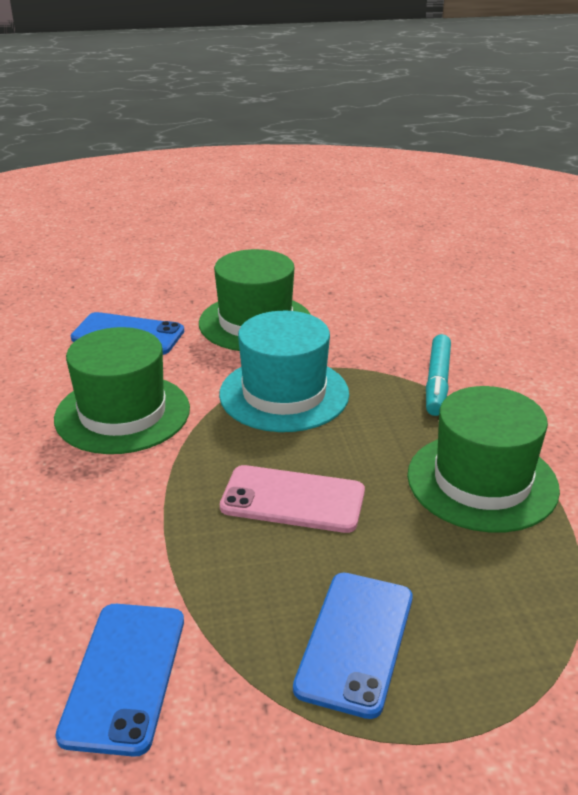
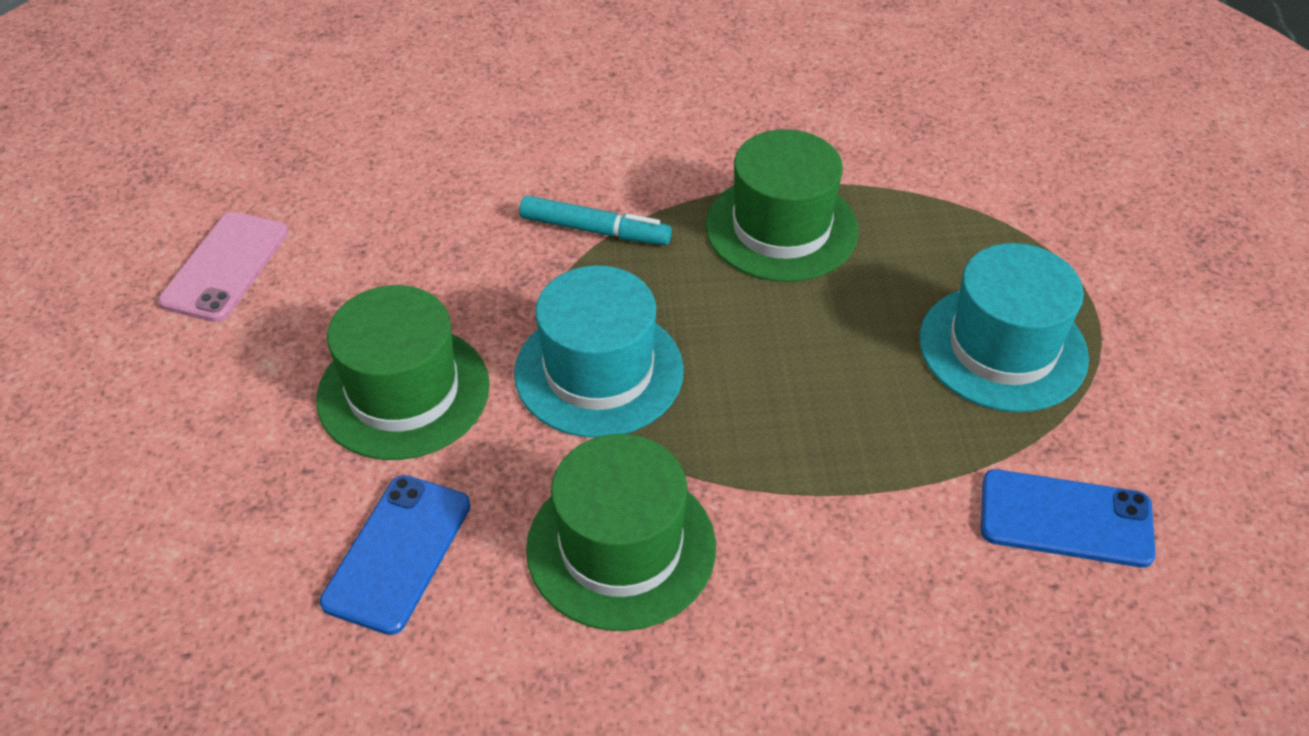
camera: 85 degrees left, 15 degrees up
(293, 499) = (808, 377): pink phone -> pink phone (225, 267)
(355, 642) = (1002, 348): blue phone -> turquoise hat

